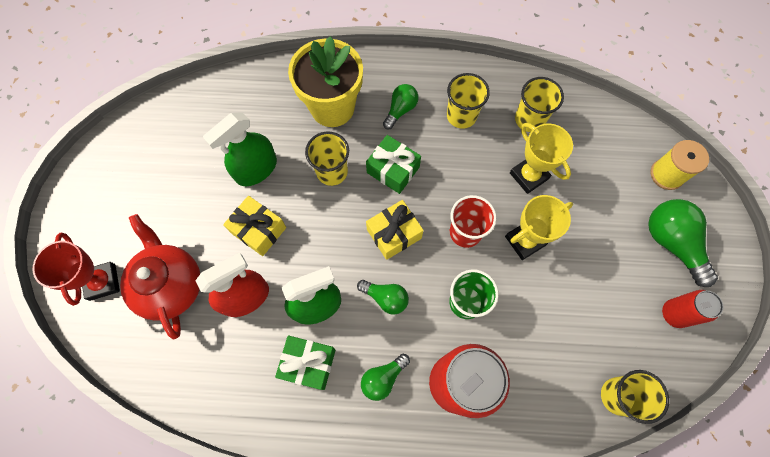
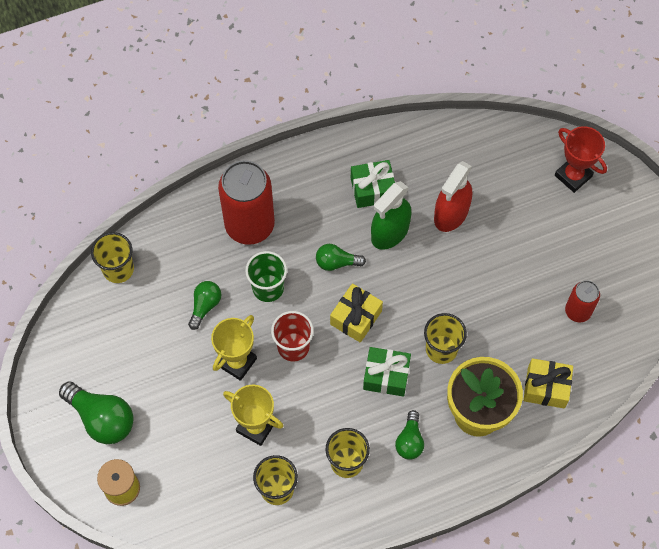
camera: 155 degrees right, 5 degrees down
(171, 285) = (517, 197): red teapot -> none
(256, 169) = (511, 320): green spray bottle -> none
(258, 230) = (474, 269): yellow gift -> yellow gift (546, 387)
(383, 378) = (309, 204): green light bulb -> green light bulb (205, 306)
(674, 314) = (86, 354): red can -> red can (577, 311)

